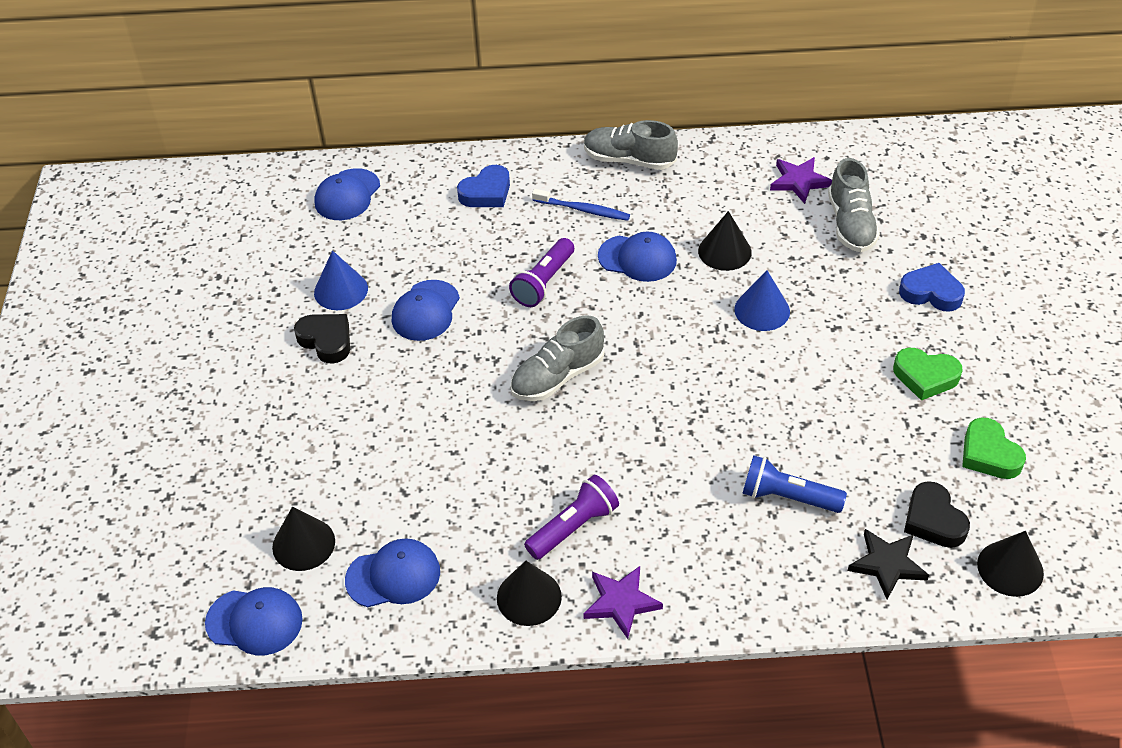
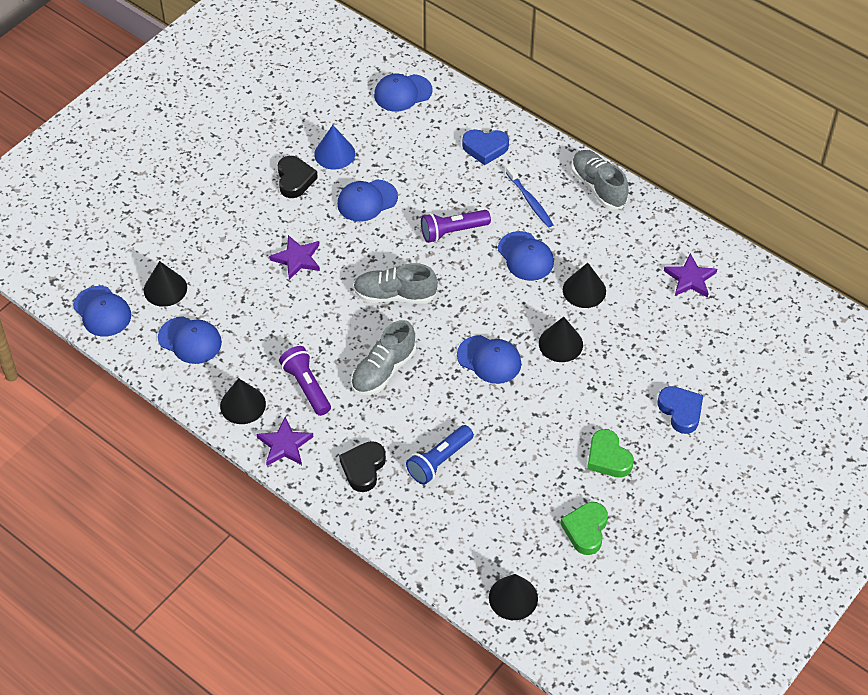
camera: 40 degrees right, 5 degrees up
(417, 412) = (297, 259): none -> purple star
(574, 527) = (306, 386): purple flashlight -> purple flashlight turned 120 degrees counterclockwise
(717, 370) = (489, 359): none -> blue cap
(762, 310) = (560, 344): blue cone -> black cone
(787, 497) = (439, 461): blue flashlight -> blue flashlight turned 105 degrees counterclockwise
(850, 224) = (687, 330): grey shoe -> grey shoe (383, 370)
(887, 564) = (447, 540): black star -> none
(933, 520) = (504, 538): black heart -> black heart (363, 468)

